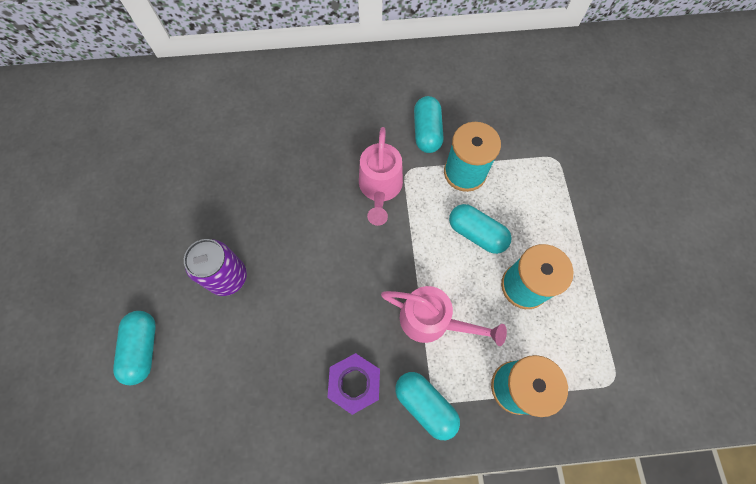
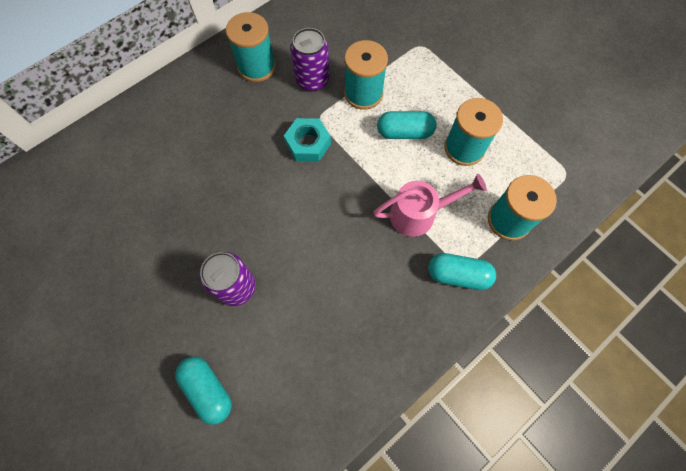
camera: 35 degrees left, 0 degrees up
(354, 383) = (397, 296): purple nut -> none
(380, 188) = (308, 143): pink watering can -> turquoise nut
(386, 91) = (257, 67): none -> turquoise spool
(427, 132) = (312, 80): turquoise capsule -> purple can

